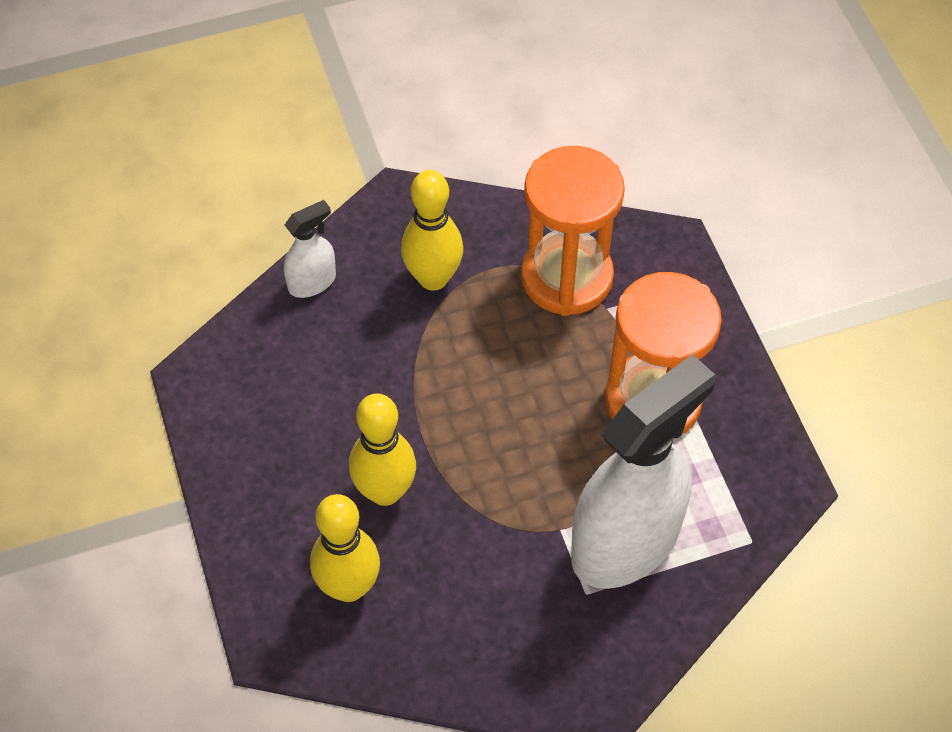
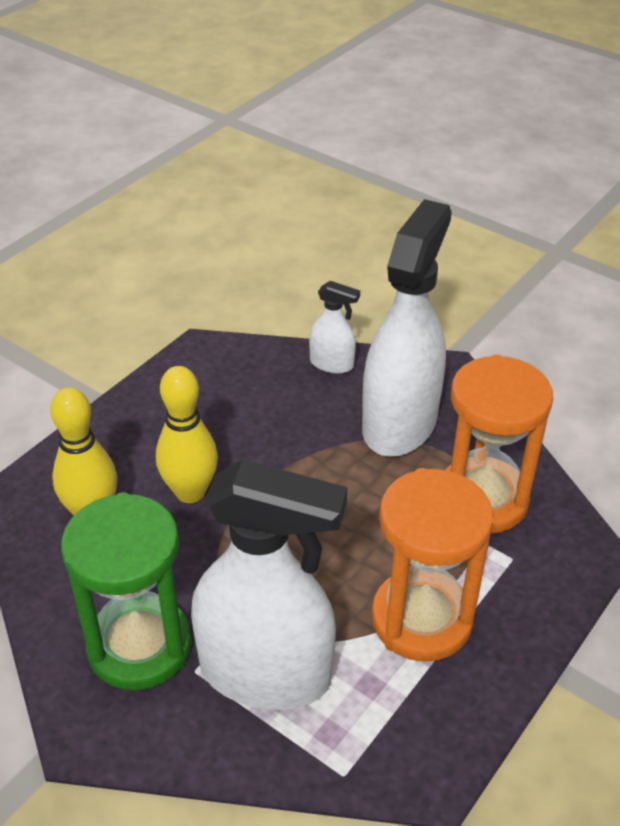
camera: 55 degrees right, 15 degrees down
(433, 278) = (400, 423): yellow bowling pin -> white spray bottle
(532, 622) = (139, 646): none -> green hourglass

